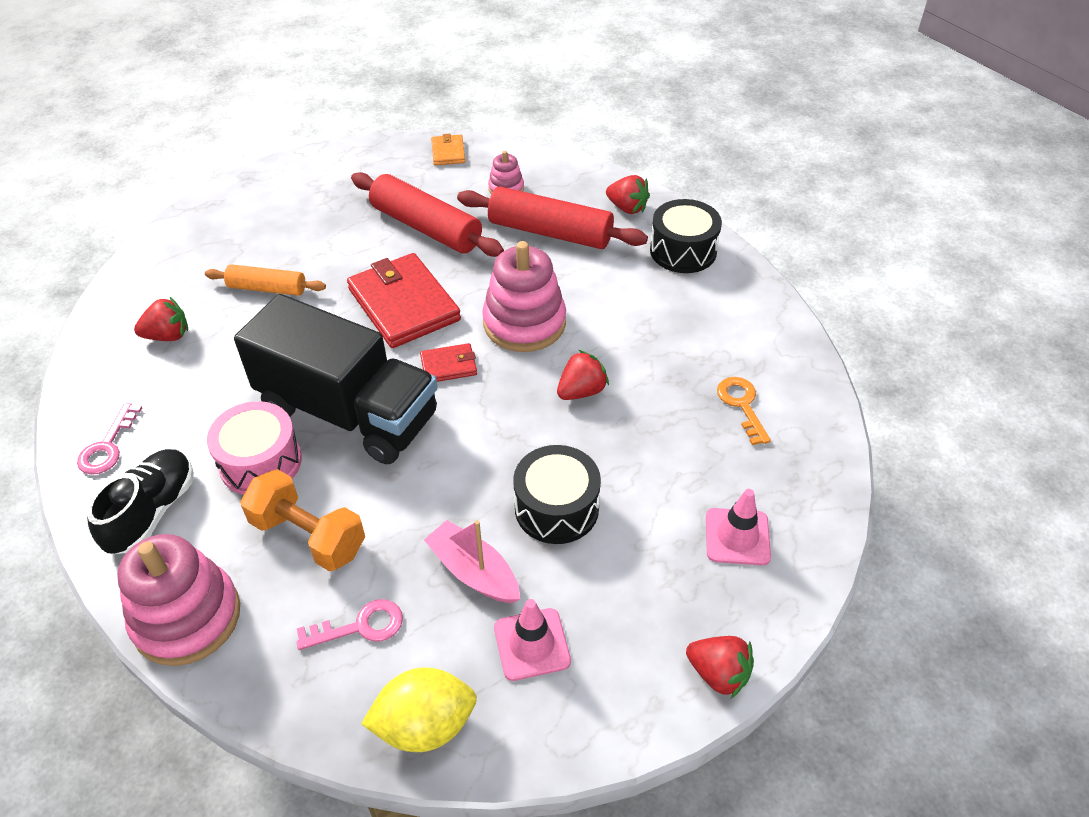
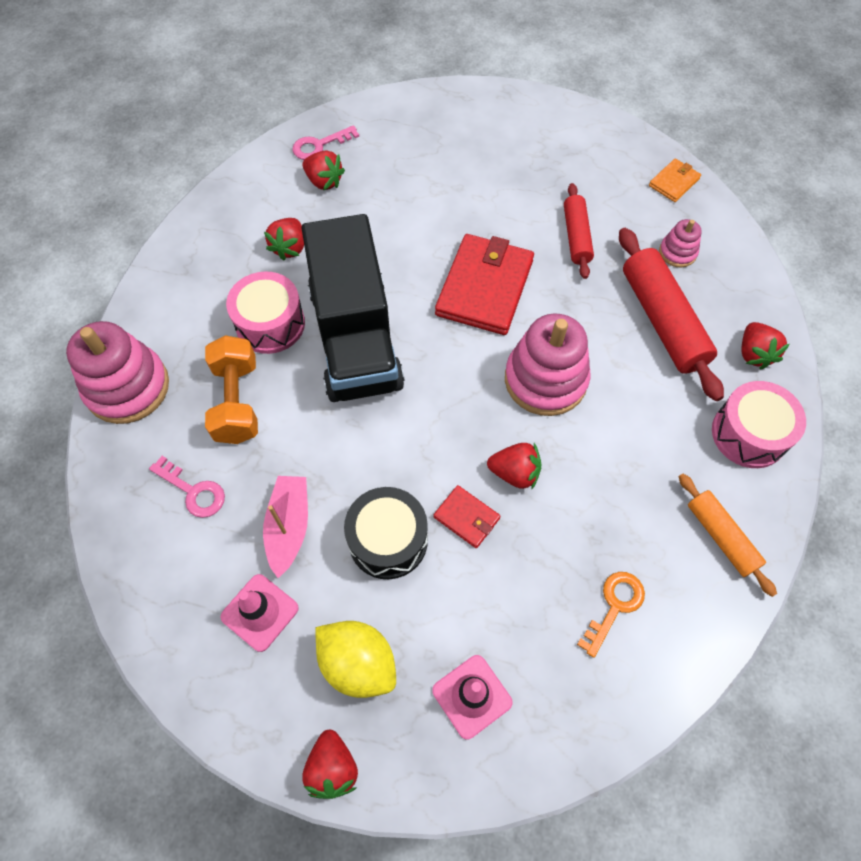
camera: 50 degrees right, 15 degrees up
(108, 446) = (212, 233): pink key -> pink key (319, 145)
(152, 512) = (185, 300): black shoe -> none
(201, 401) = (289, 247): none -> red strawberry
(267, 288) = (417, 196): orange rolling pin -> orange rolling pin (721, 537)
(425, 725) = (151, 591): yellow lemon -> yellow lemon (358, 663)
(426, 227) = (576, 236): red rolling pin -> red rolling pin, size x0.59
(449, 366) = (454, 364): red wallet -> red wallet (466, 518)
(683, 251) = (749, 434): black drum -> pink drum

